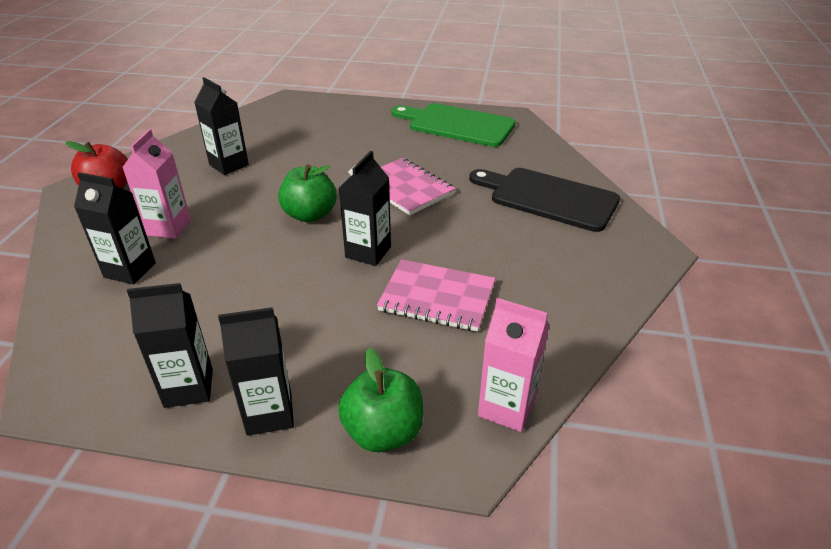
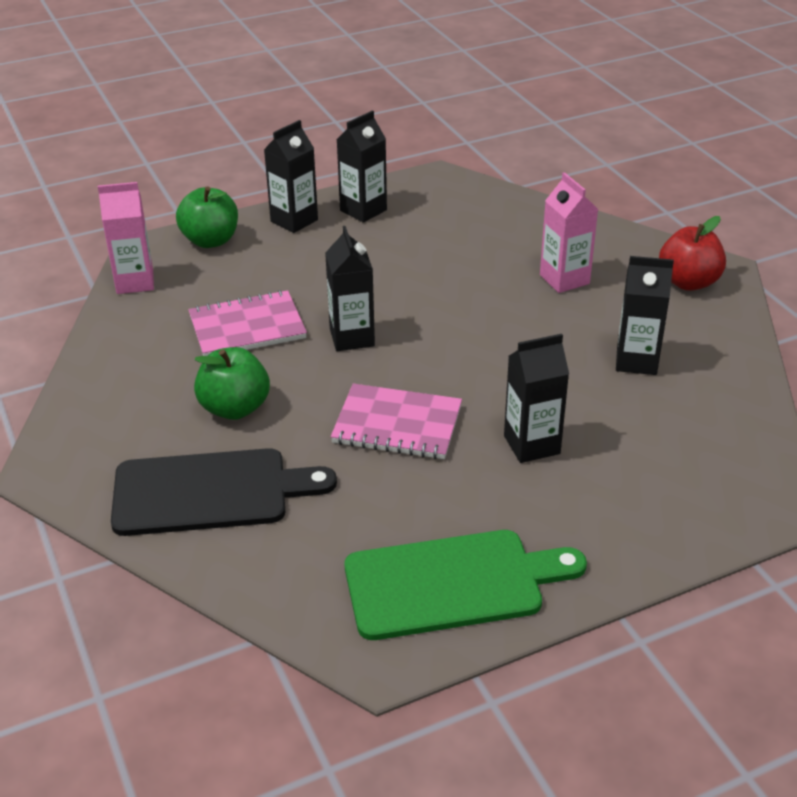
camera: 145 degrees right, 0 degrees up
(130, 270) = (528, 241): black carton -> black carton (531, 445)
(310, 215) = (457, 347): green apple -> green apple (235, 408)

